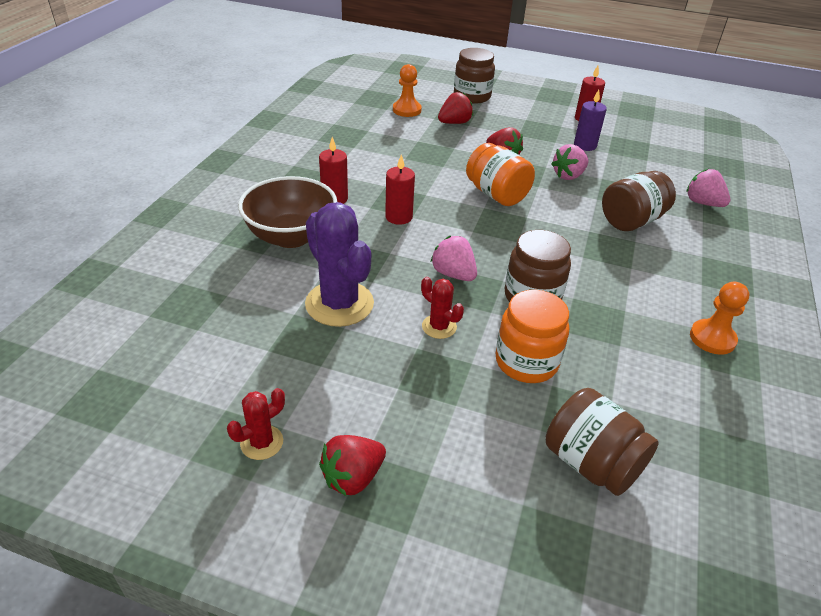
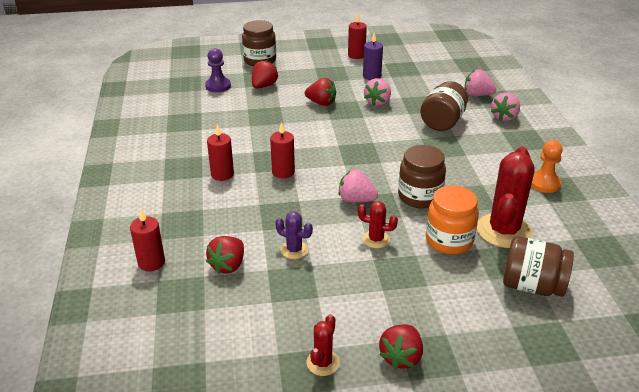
camera: 25 degrees left, 5 degrees down
(191, 262) = (151, 262): none -> red candle
(259, 294) = (228, 265): none -> red strawberry
(291, 236) = (214, 214): brown bowl -> none
(339, 304) = (294, 250): purple cactus -> purple cactus, size x0.50
(407, 110) = (218, 86): orange pawn -> purple pawn
(496, 194) = (339, 132): orange jar -> none
(607, 377) = (503, 231): none -> red cactus
(719, 240) = (504, 117): none -> pink strawberry

